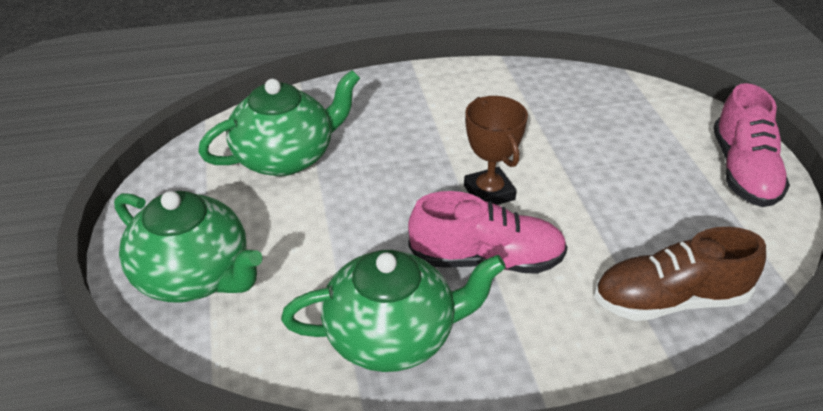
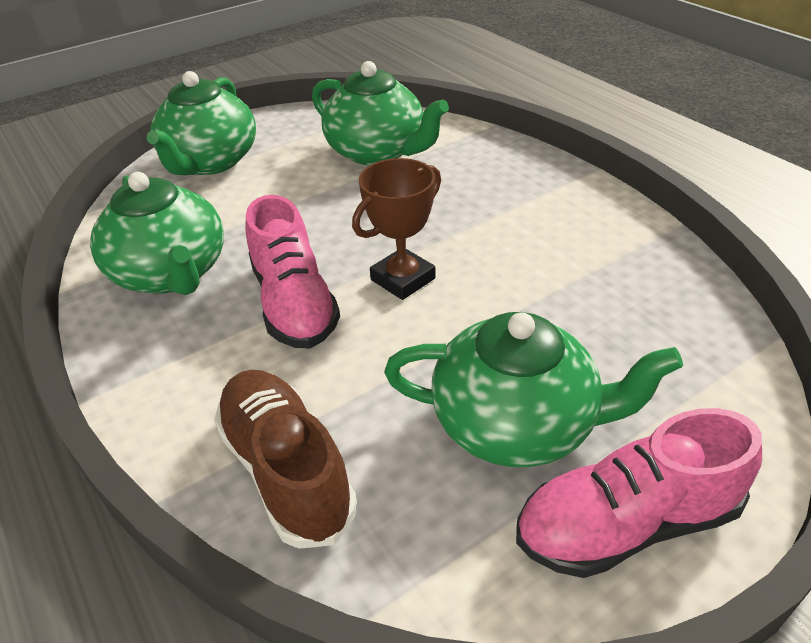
camera: 70 degrees right, 0 degrees up
(660, 185) = (517, 424): none -> green teapot

